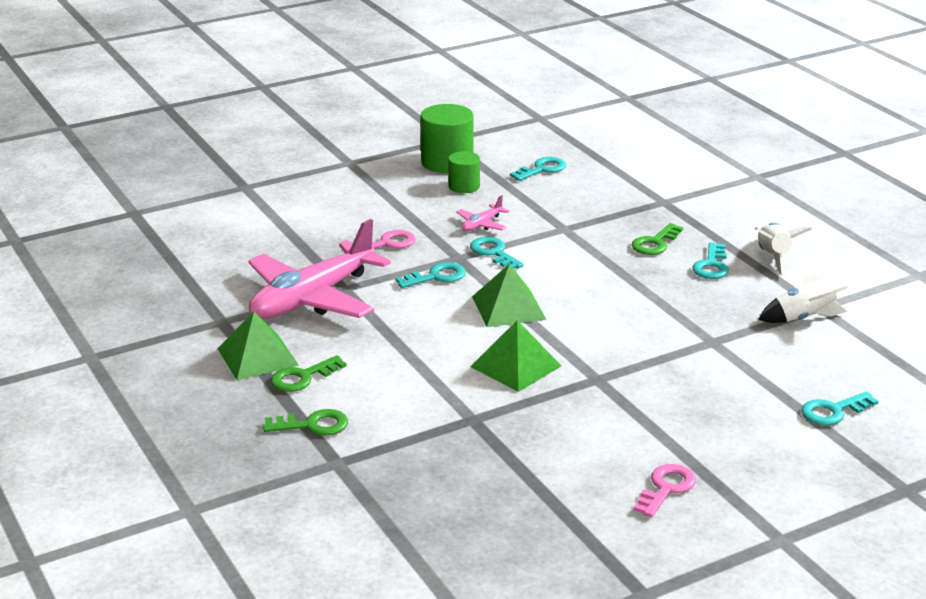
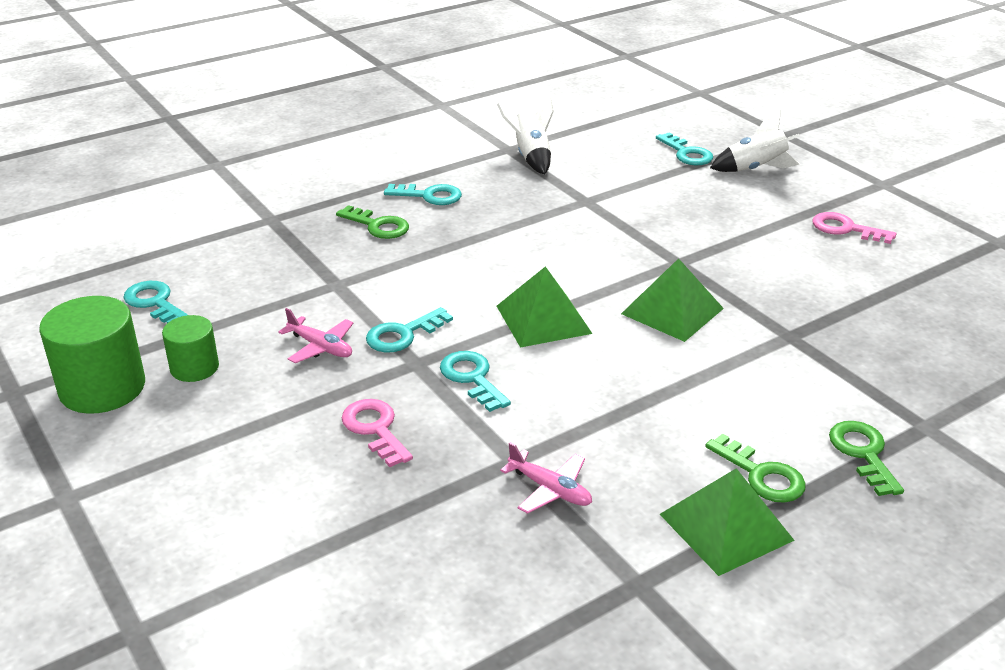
camera: 95 degrees left, 5 degrees up
(312, 298) = (550, 489): pink plane -> pink plane, size x0.40
(773, 257) = (410, 164): white rocket -> white rocket (755, 169)

